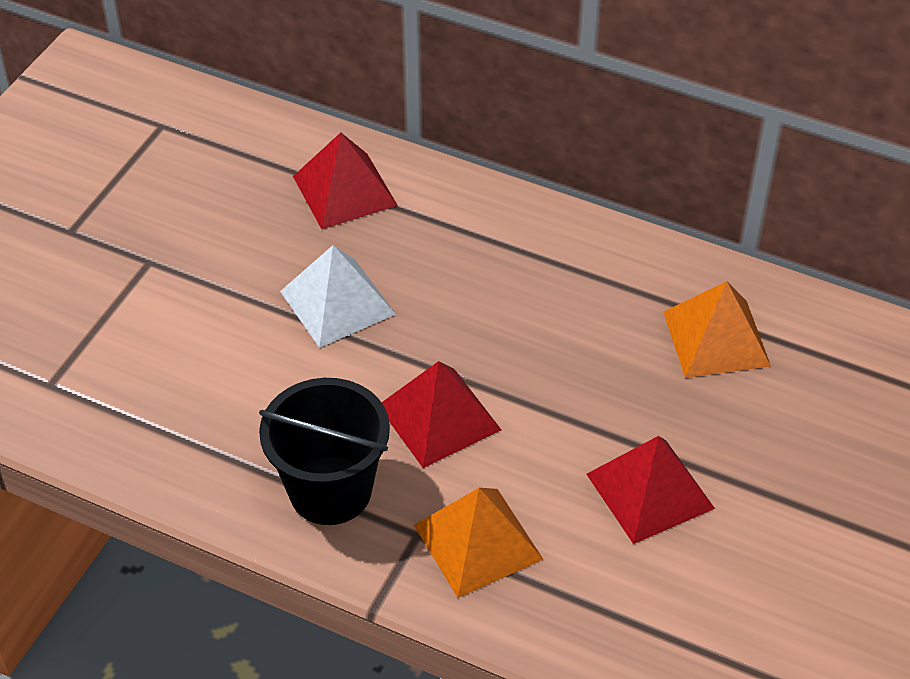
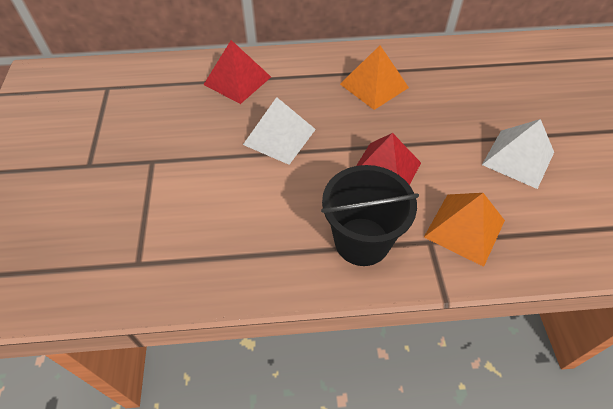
camera: 30 degrees left, 5 degrees up
(649, 491) = (518, 158): red pyramid -> white pyramid
(716, 338) = (475, 74): orange pyramid -> orange pyramid (374, 85)

